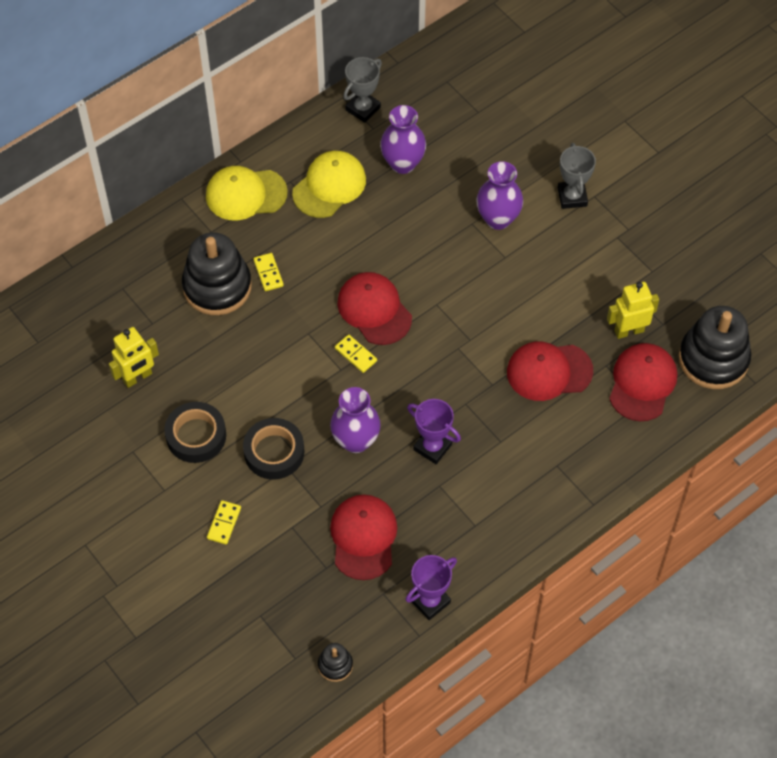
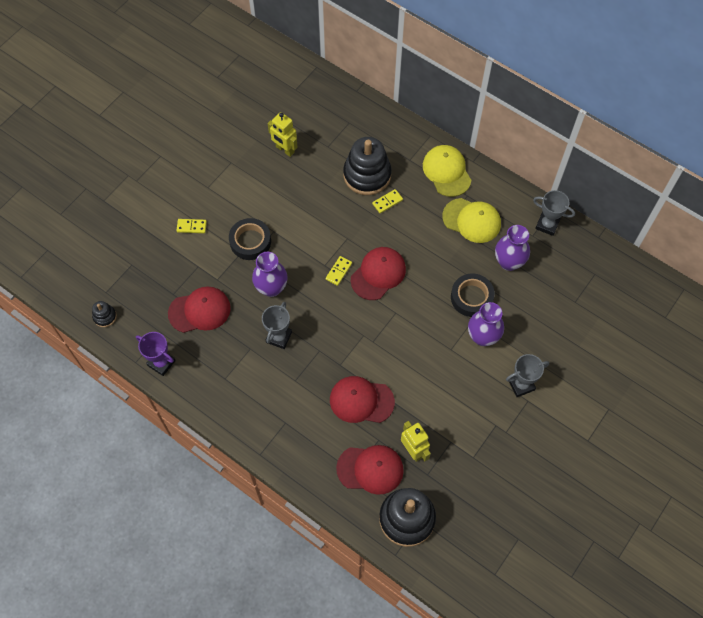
camera: 75 degrees right, 5 degrees up
(196, 436) = (251, 194): black tape -> black tape (471, 297)
(432, 447) = (279, 337): purple trophy -> grey trophy
(549, 372) = (361, 401): red cap -> red cap turned 60 degrees counterclockwise

